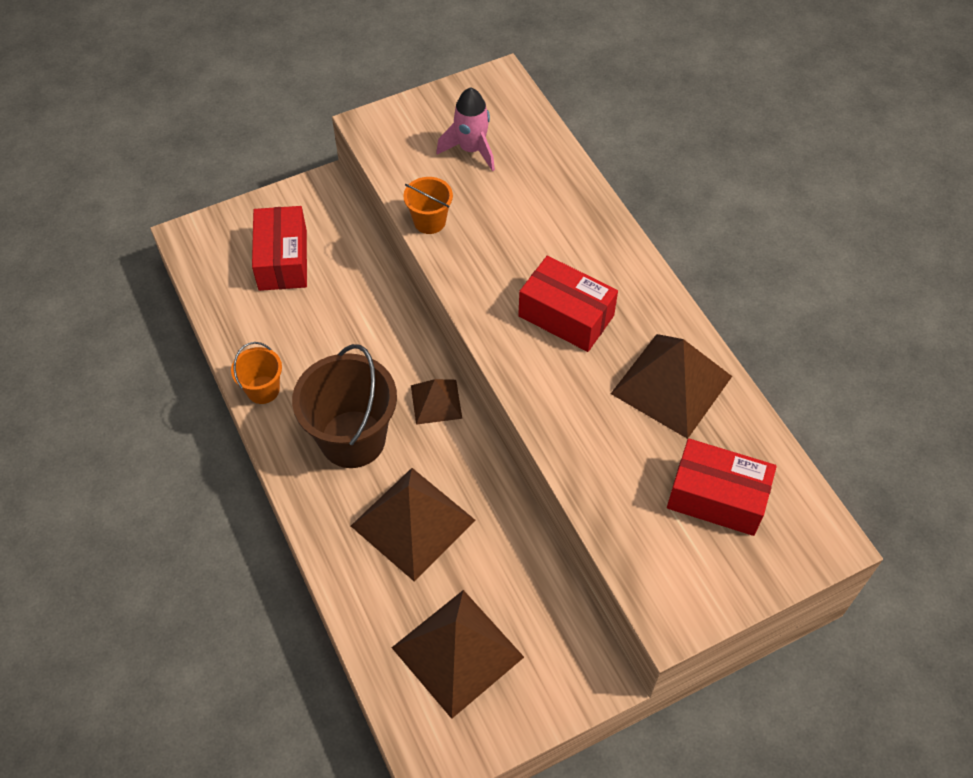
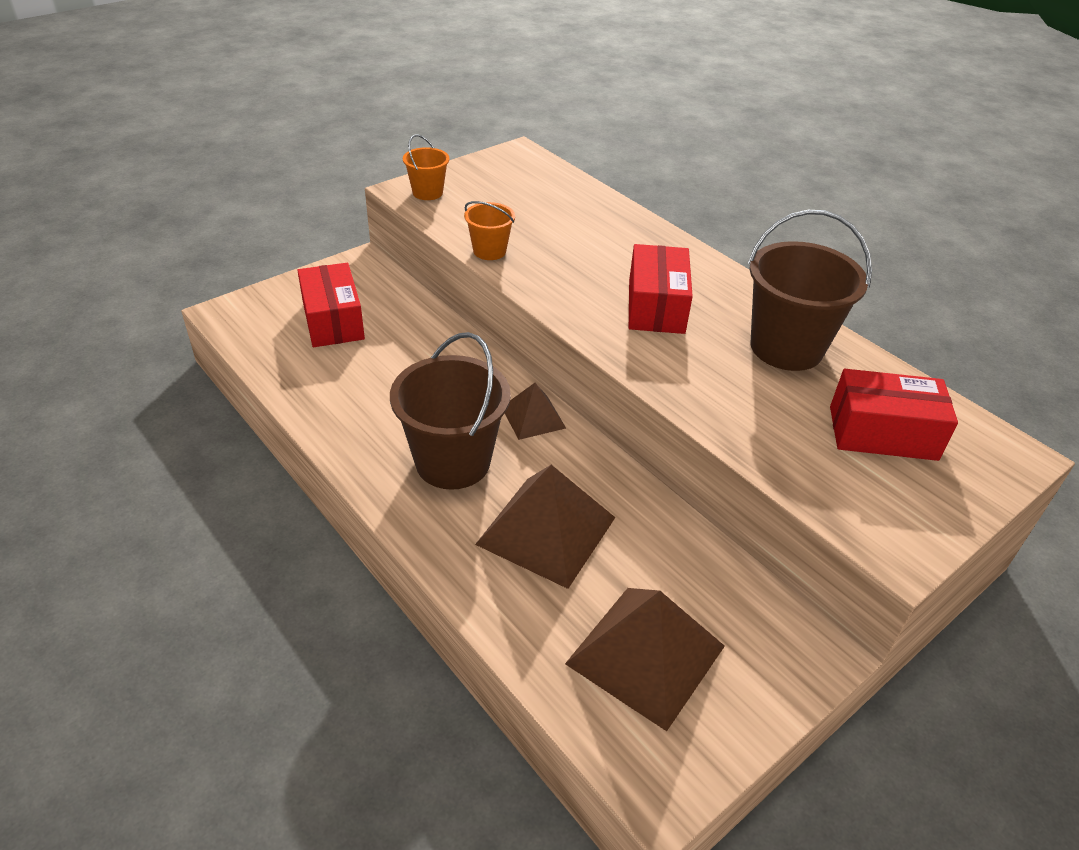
camera: 15 degrees left, 15 degrees down
(263, 390) = (338, 431): orange bucket -> orange bucket (427, 192)
(471, 150) = (511, 198): pink rocket -> none
(566, 316) = (656, 306): red box -> red box turned 75 degrees clockwise
(671, 385) = (786, 347): brown pyramid -> brown bucket

